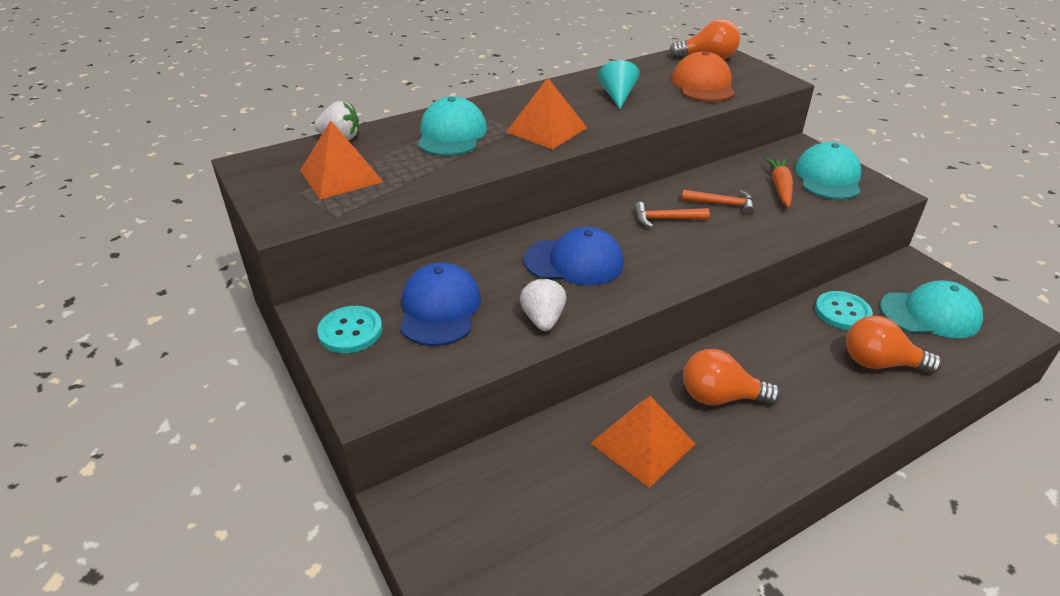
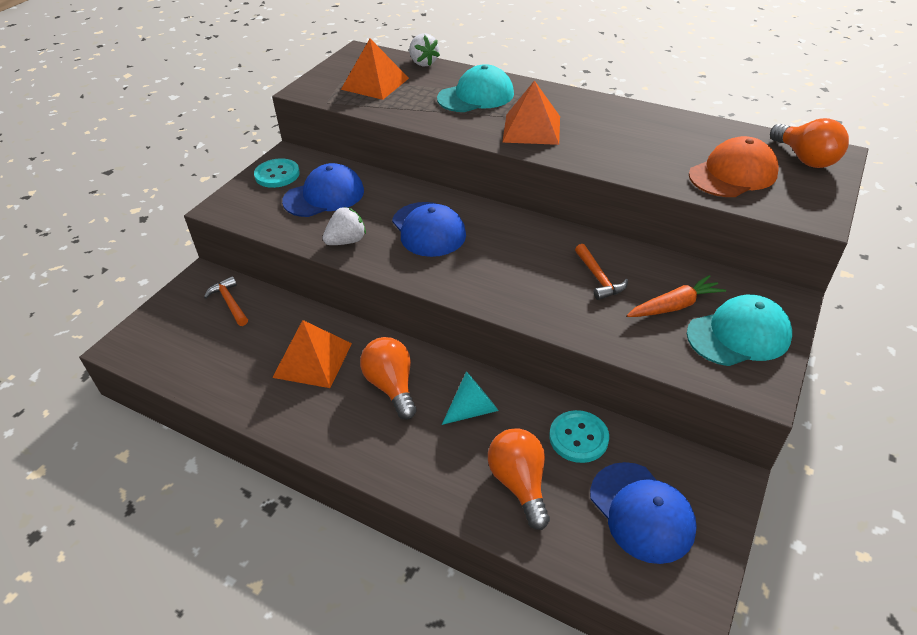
camera: 60 degrees right, 5 degrees up
(617, 96) = (639, 139): turquoise cone -> turquoise cone (473, 409)
(665, 219) = (536, 253): orange hammer -> orange hammer (229, 302)
(930, 314) = (641, 512): turquoise cap -> blue cap

